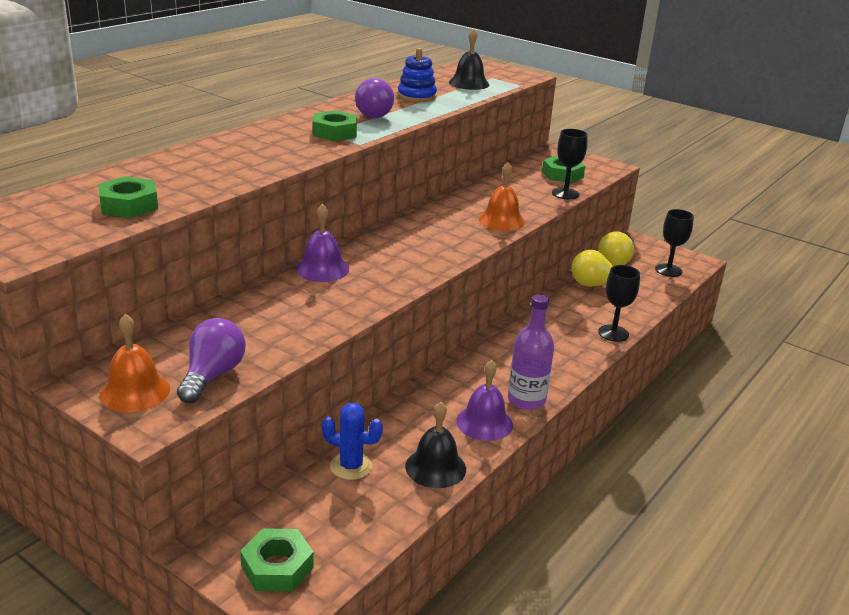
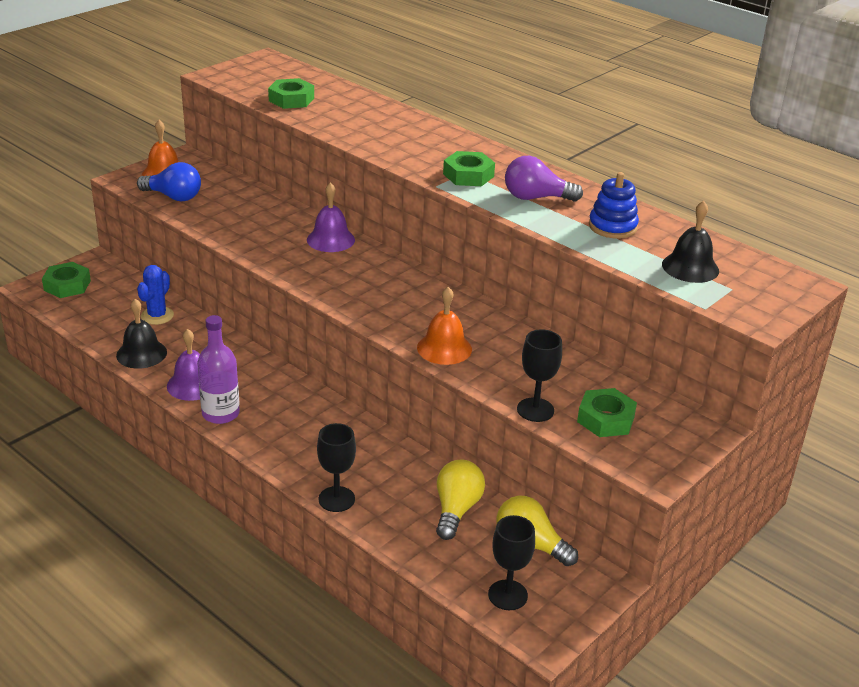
camera: 95 degrees right, 5 degrees up
(212, 376) = (173, 197): purple light bulb -> blue light bulb

